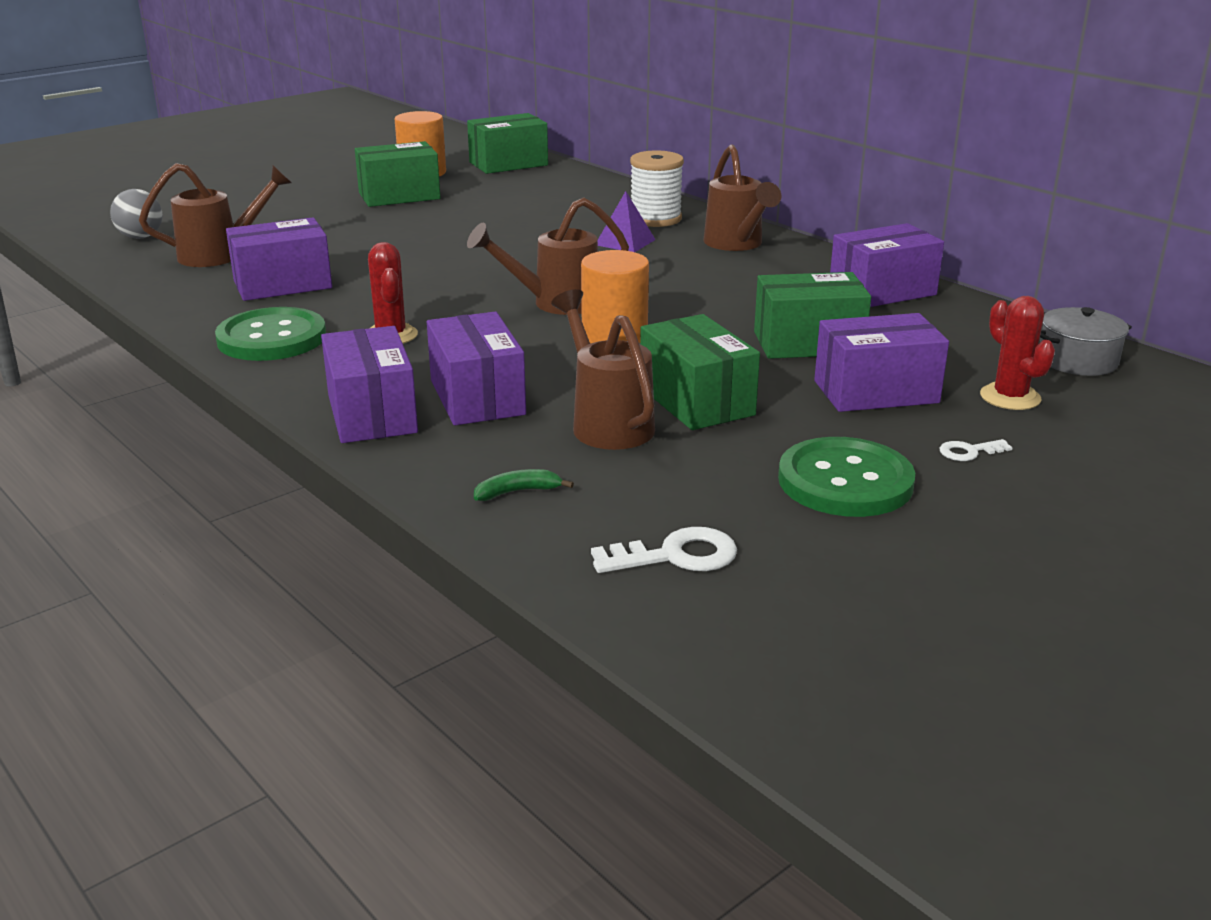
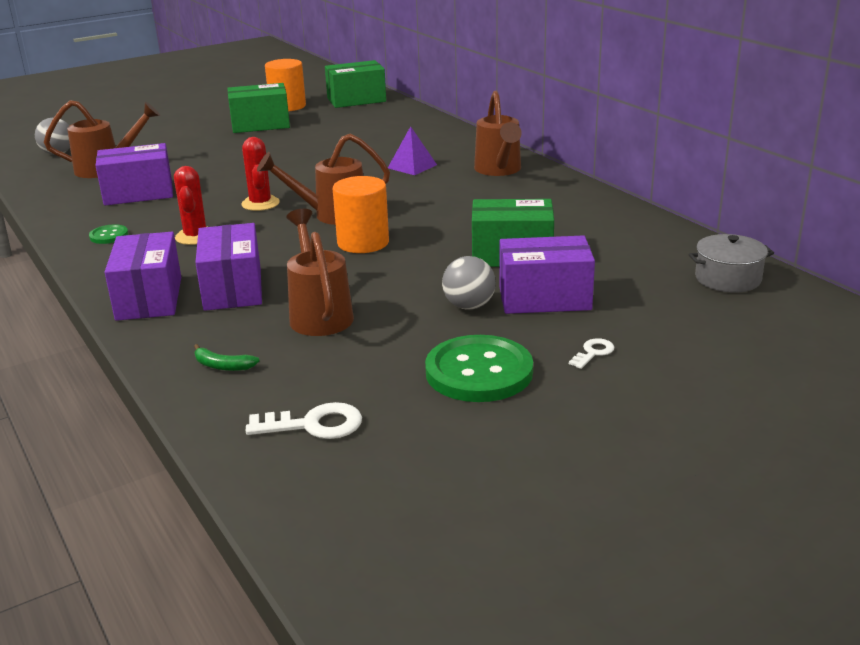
camera: 10 degrees right, 0 degrees up
(272, 338) = (109, 236): green button -> green button, size x0.47
(517, 492) = (222, 366): green banana -> green banana turned 150 degrees counterclockwise
(655, 219) = (446, 147): white spool -> none
(696, 401) = (397, 299): green box -> none
(789, 405) = (469, 306): none -> grey ball
(882, 291) = (596, 213): purple box -> none
(969, 452) = (593, 352): white key -> white key turned 135 degrees clockwise
(1010, 397) = (653, 308): red cactus -> red cactus (260, 203)

